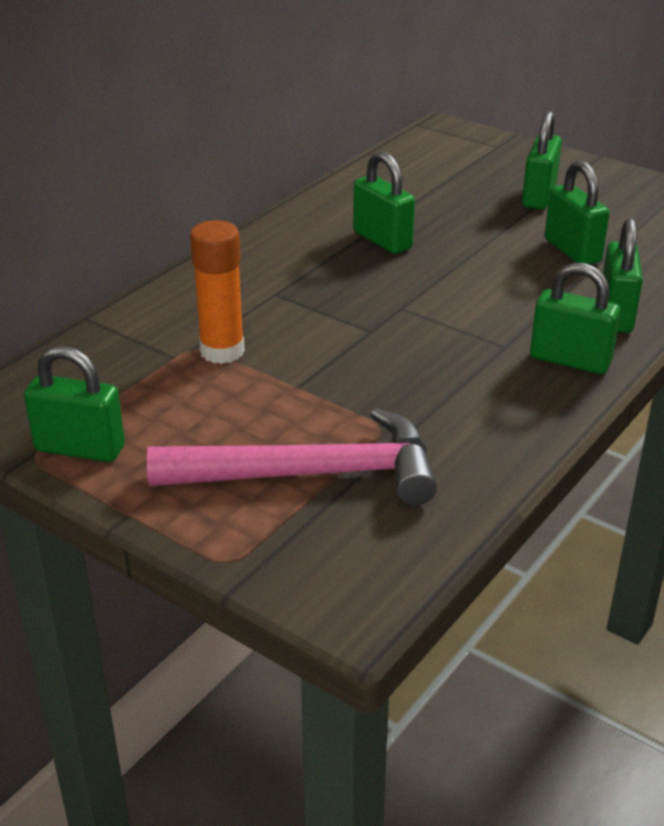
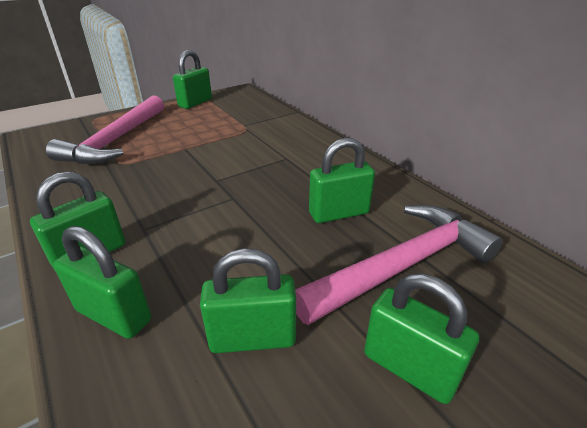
camera: 110 degrees right, 0 degrees up
(222, 351) = (237, 135): orange glue stick -> none
(438, 204) = (402, 265): none -> pink hammer

